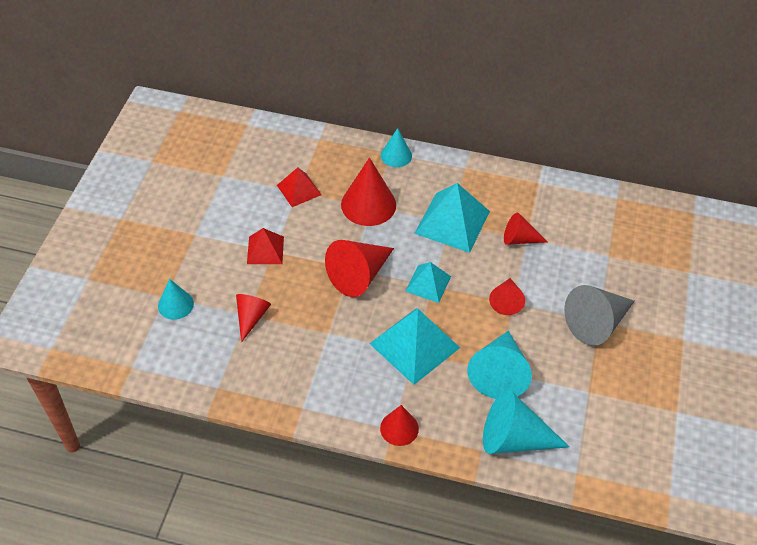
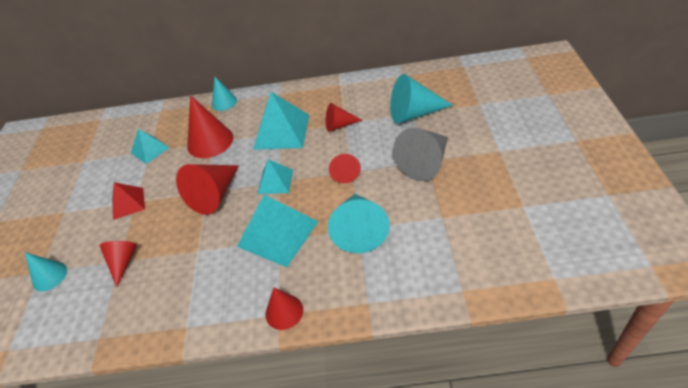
camera: 10 degrees left, 5 degrees down
(299, 190) = (150, 150): red pyramid -> turquoise pyramid
(514, 439) = (393, 281): turquoise cone -> turquoise cone (414, 113)

